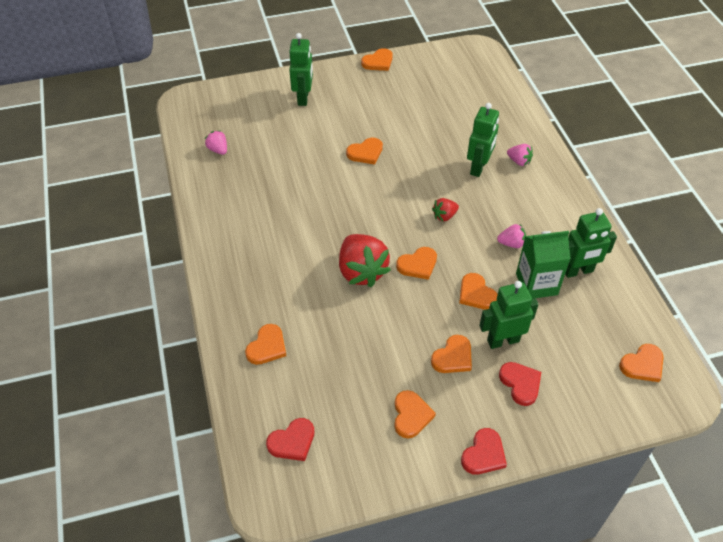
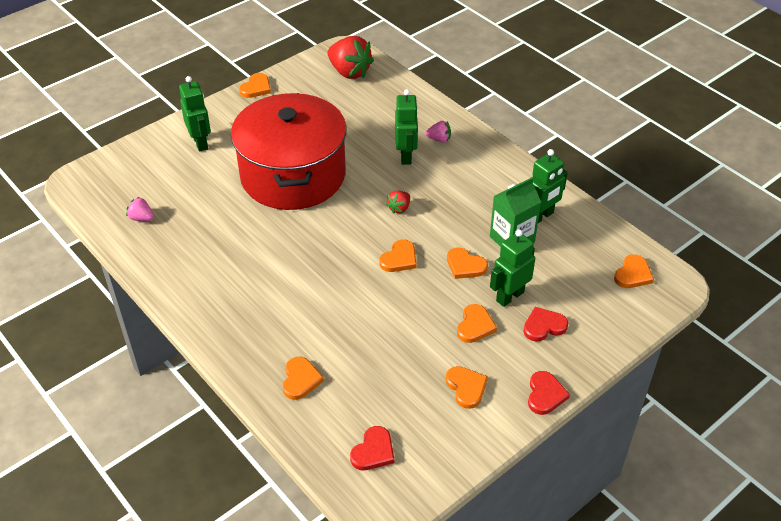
camera: 25 degrees left, 5 degrees down
(361, 271) = (351, 282): red strawberry -> red strawberry (349, 72)
(365, 153) = (293, 175): orange heart -> red pot
(511, 243) = (472, 212): pink strawberry -> none
(520, 384) = (544, 326): red heart -> red heart turned 60 degrees counterclockwise

